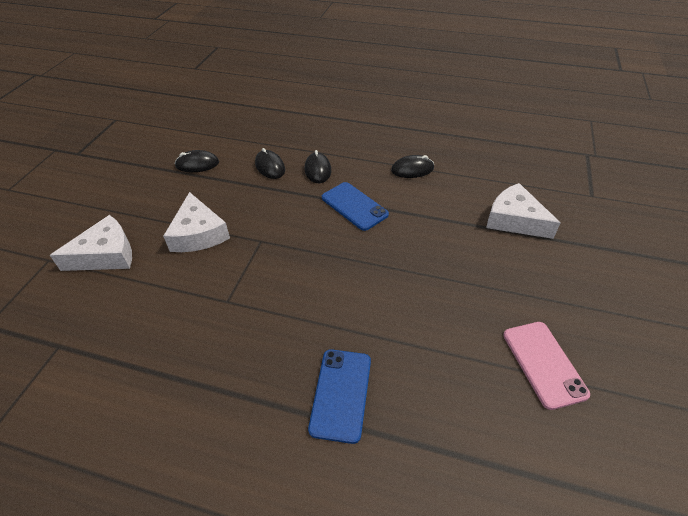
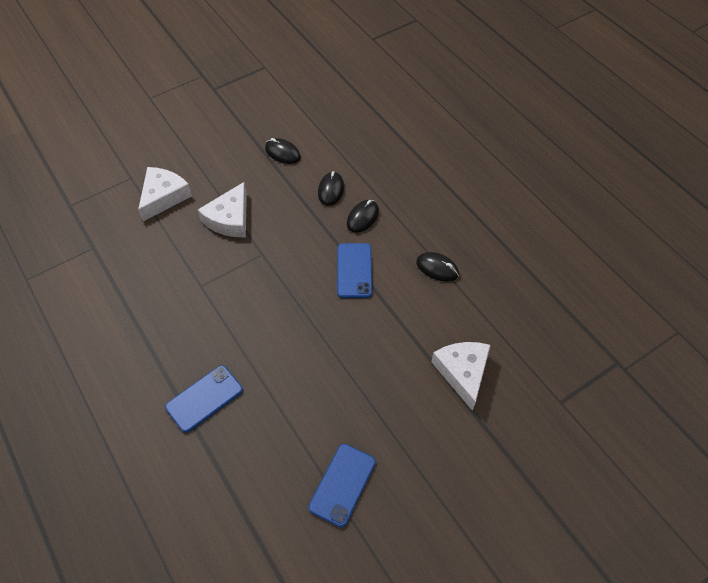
camera: 40 degrees right, 10 degrees up
(106, 255) = (164, 197): white cheese -> white cheese turned 75 degrees counterclockwise
(543, 363) = (342, 484): pink phone -> blue phone

